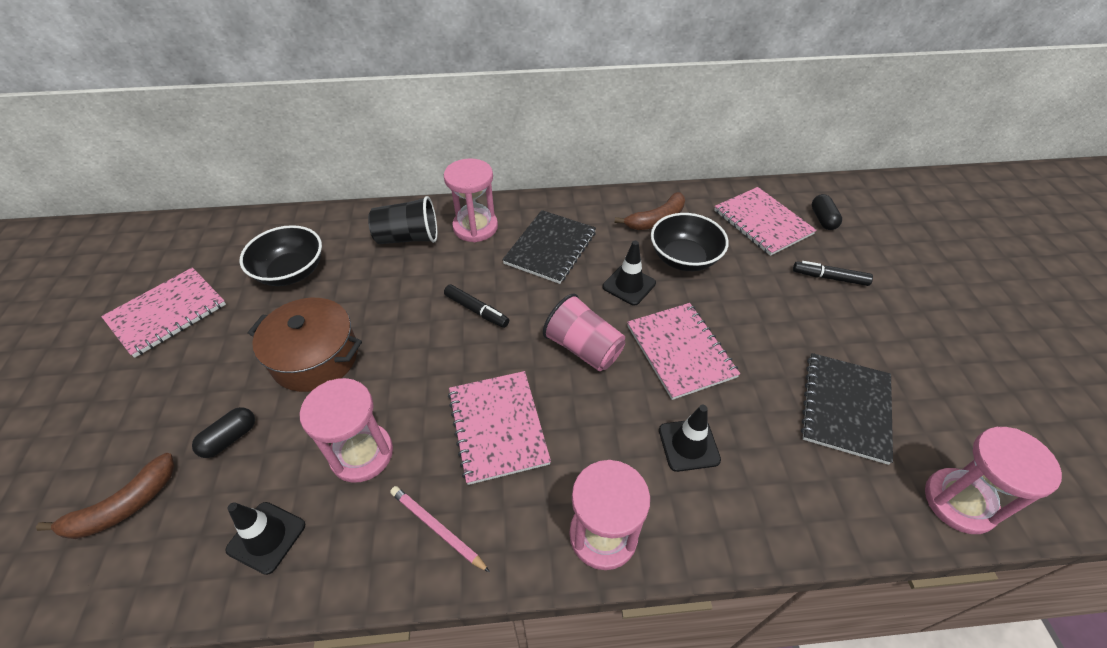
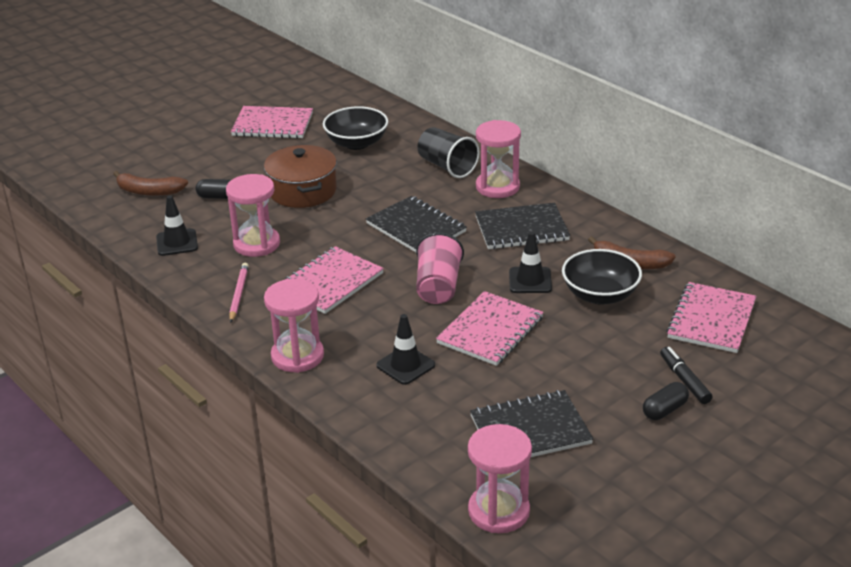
camera: 55 degrees right, 15 degrees down
(476, 310) = (416, 228): black marker -> black notebook
(823, 219) = (770, 353): black capsule -> black capsule (664, 410)

